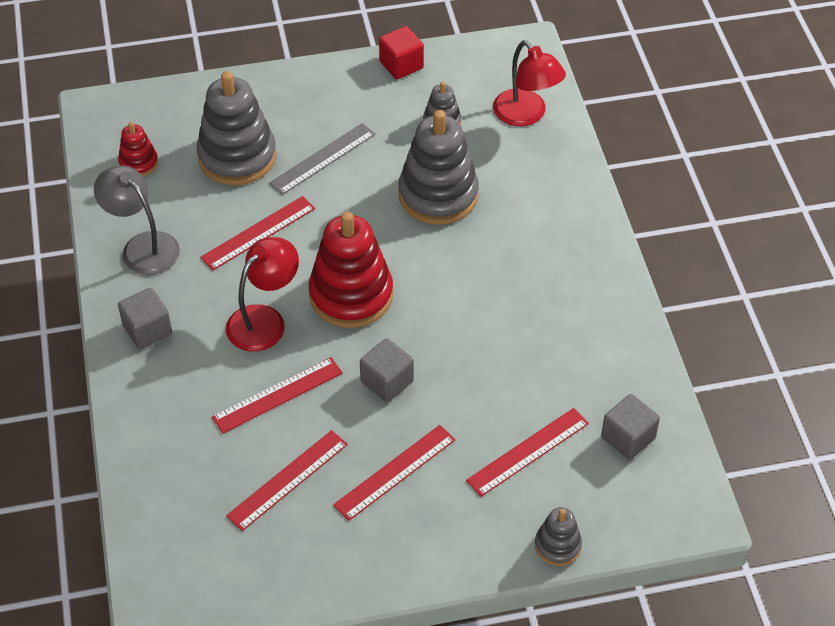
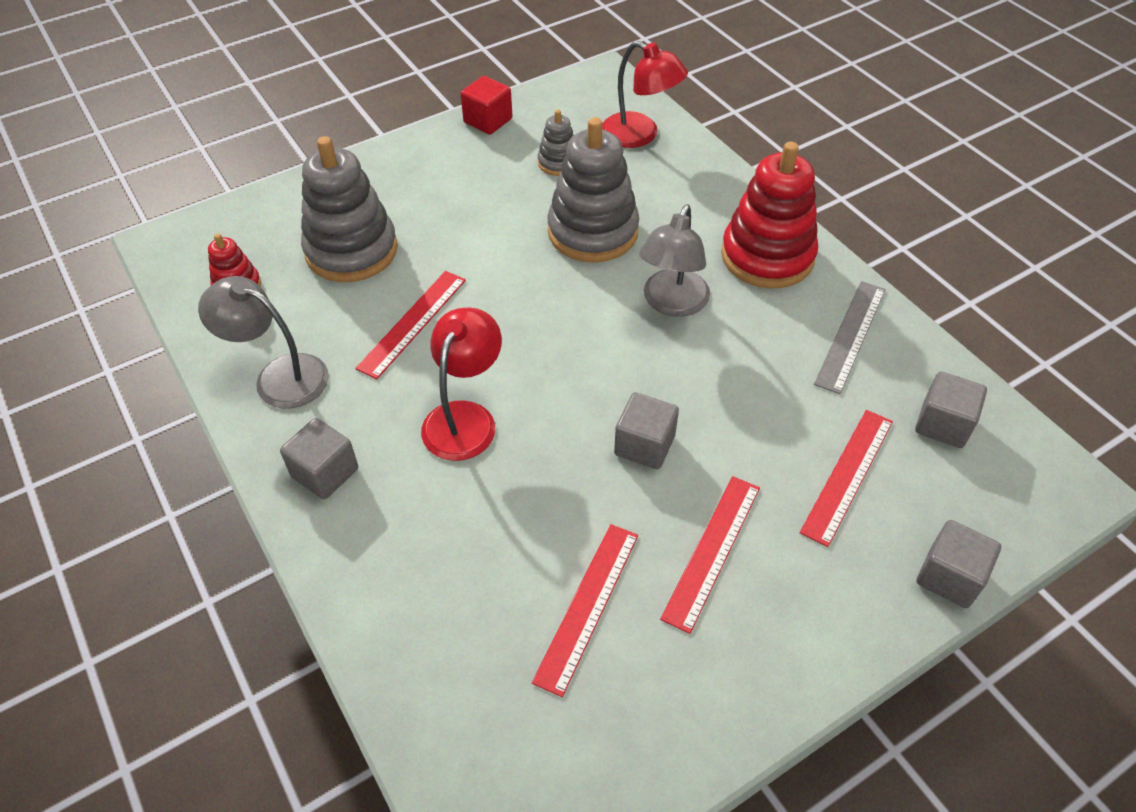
camera: 20 degrees left, 0 degrees up
(278, 395) = (523, 502): red ruler -> none
(323, 158) = (449, 228): grey ruler -> grey ruler (850, 335)
(351, 295) = (552, 360): red stacking toy -> red stacking toy (767, 256)
(469, 276) = (672, 303): none -> grey lamp
(557, 545) = (949, 577): grey stacking toy -> grey cube

